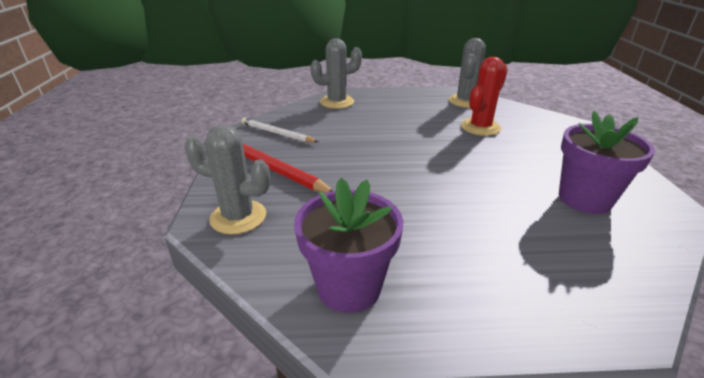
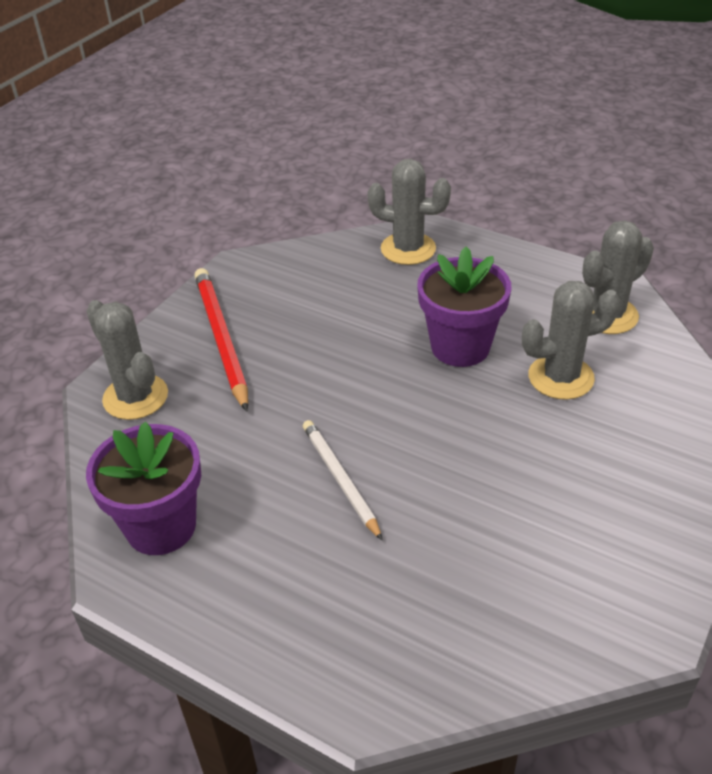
camera: 35 degrees right, 10 degrees up
(277, 133) = (277, 283): white pencil -> white pencil (340, 479)
(480, 127) = (561, 377): red cactus -> grey cactus
(584, 199) = (542, 556): purple flower pot -> purple flower pot (460, 347)

